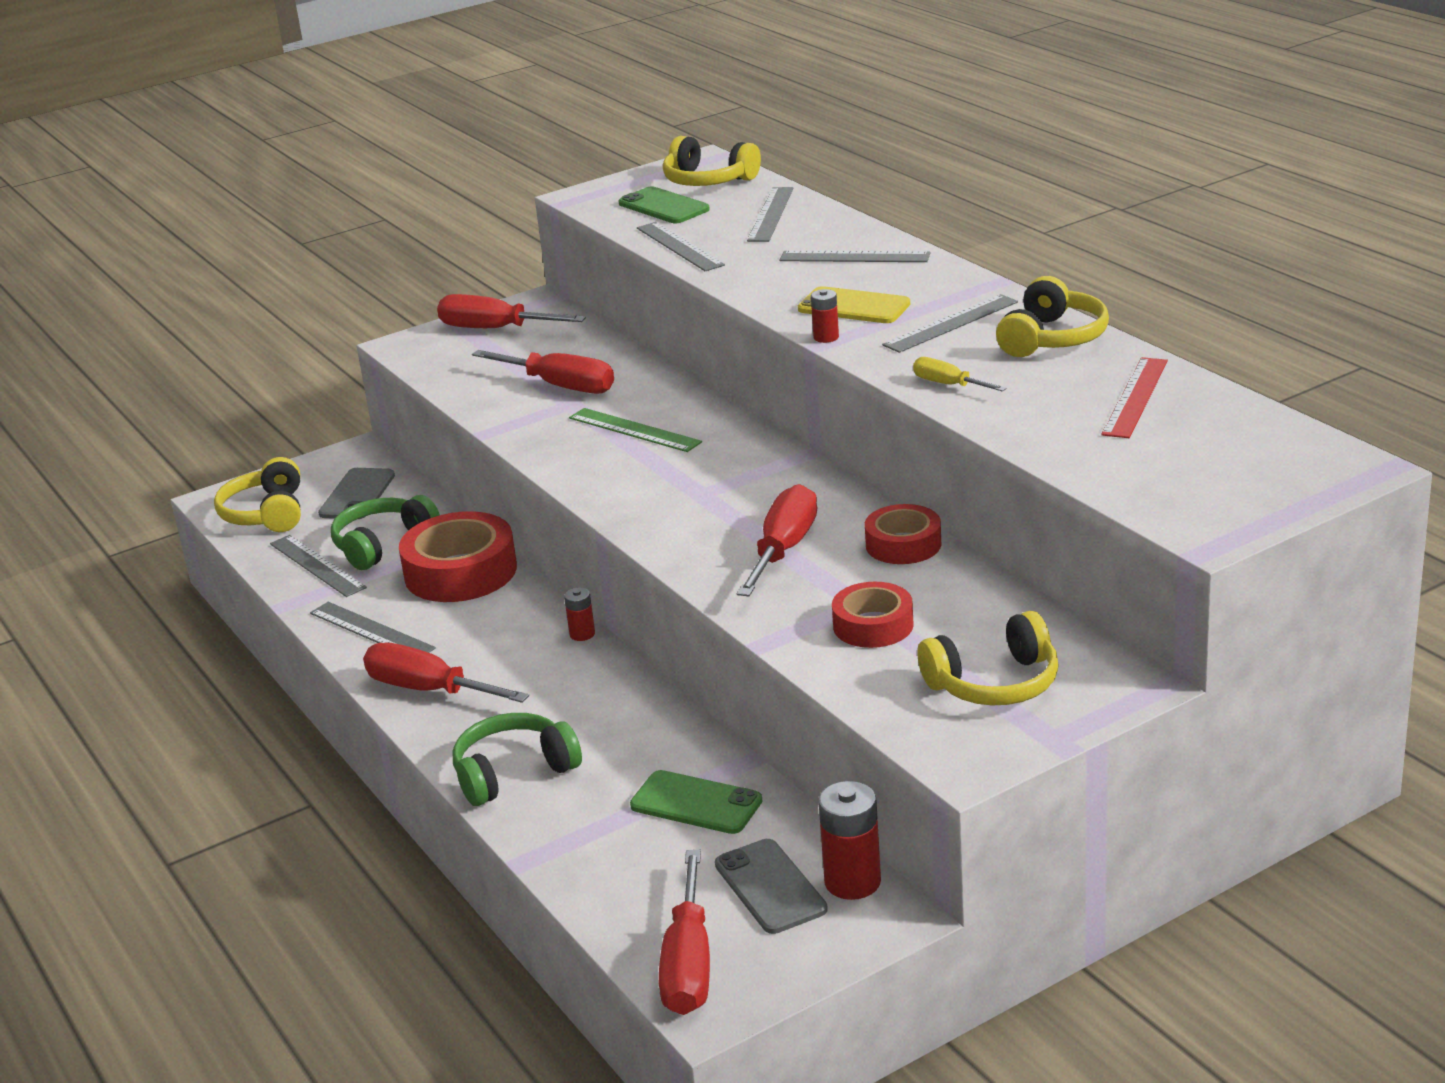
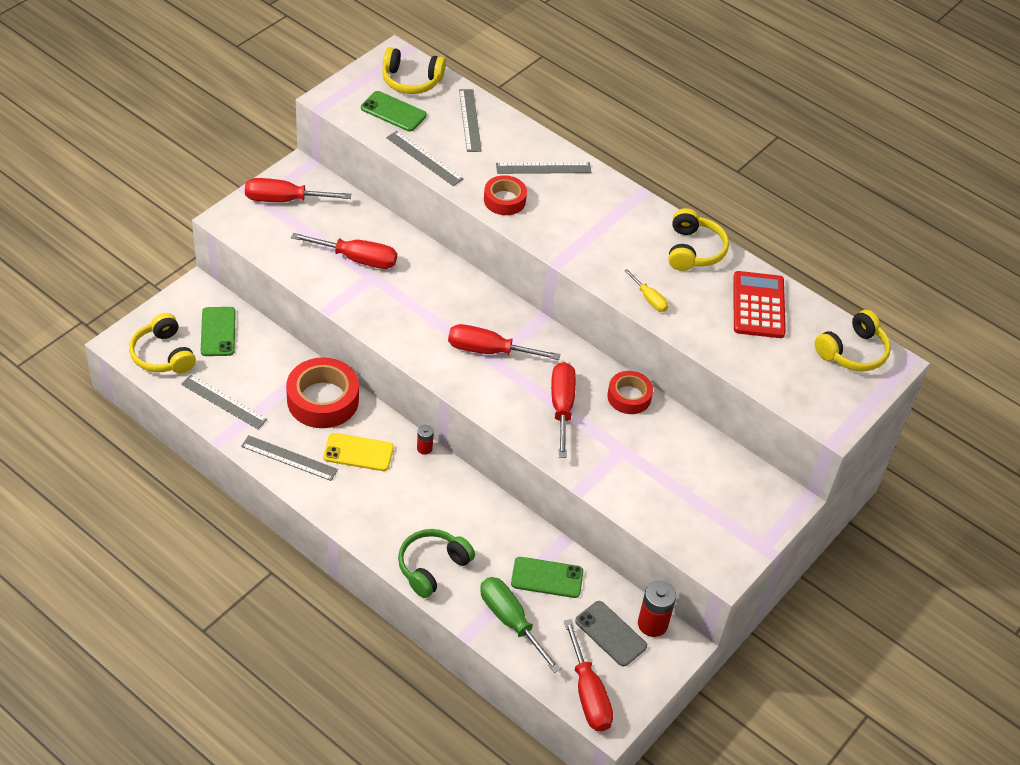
camera: 25 degrees left, 20 degrees up
(357, 495) = (218, 332): grey phone -> green phone
(383, 544) = (259, 378): green headphones -> none
(429, 690) = (350, 505): red screwdriver -> red screwdriver (489, 351)
(604, 852) = (510, 621): none -> green screwdriver
(634, 430) = (425, 301): green ruler -> none
(826, 337) = (558, 254): red battery -> none
(854, 307) = (563, 222): yellow phone -> yellow phone (358, 452)
(873, 625) = (636, 467): red tape -> red tape (504, 200)
(948, 385) = (649, 299): yellow screwdriver -> yellow screwdriver turned 150 degrees counterclockwise
(951, 323) = (629, 237): grey ruler -> none
(994, 683) = (718, 507): yellow headphones -> yellow headphones (853, 352)
(1135, 397) = (758, 305): red ruler -> red calculator

